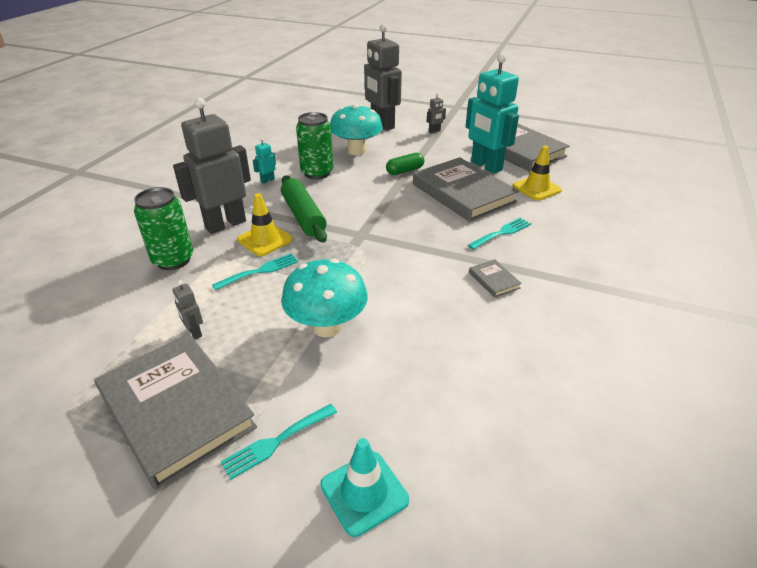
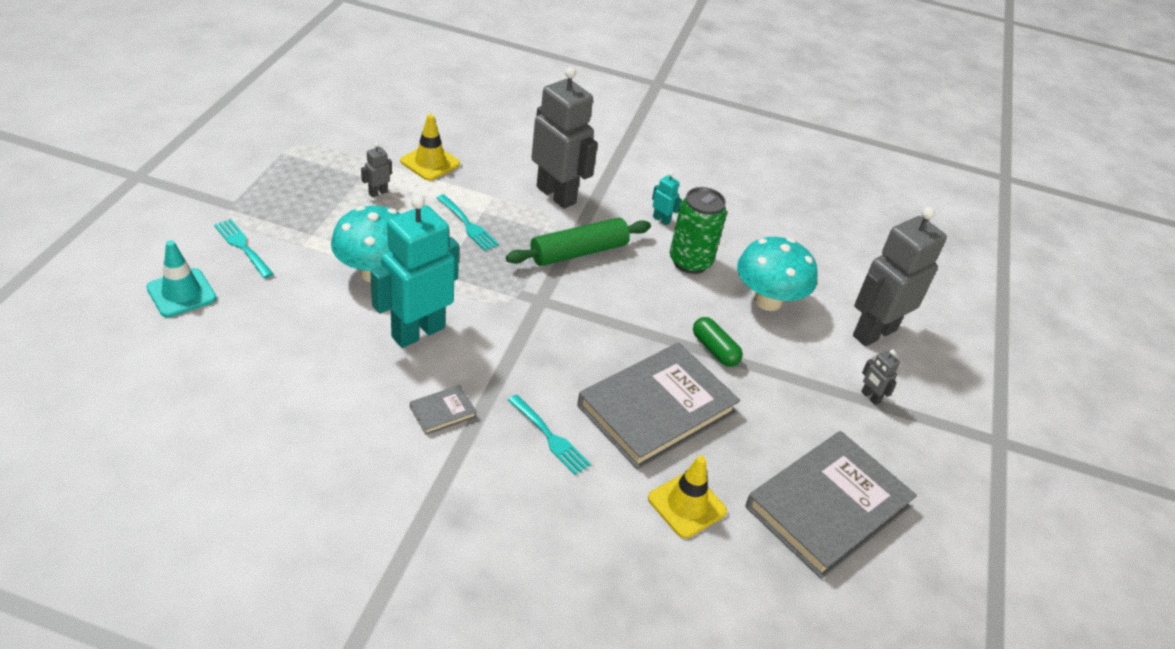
camera: 80 degrees right, 5 degrees up
(173, 260) = (488, 168): green can -> none
(176, 410) = (288, 193): grey book -> none
(265, 240) = (526, 225): yellow traffic cone -> yellow traffic cone (430, 162)
(486, 166) = (752, 449): turquoise robot -> turquoise robot (417, 332)

